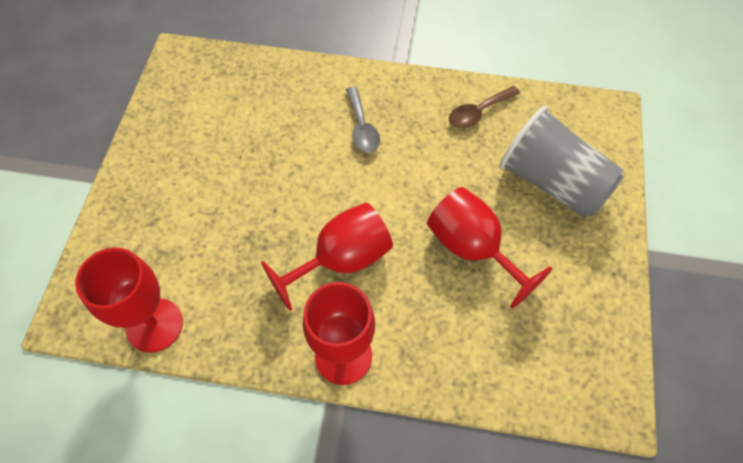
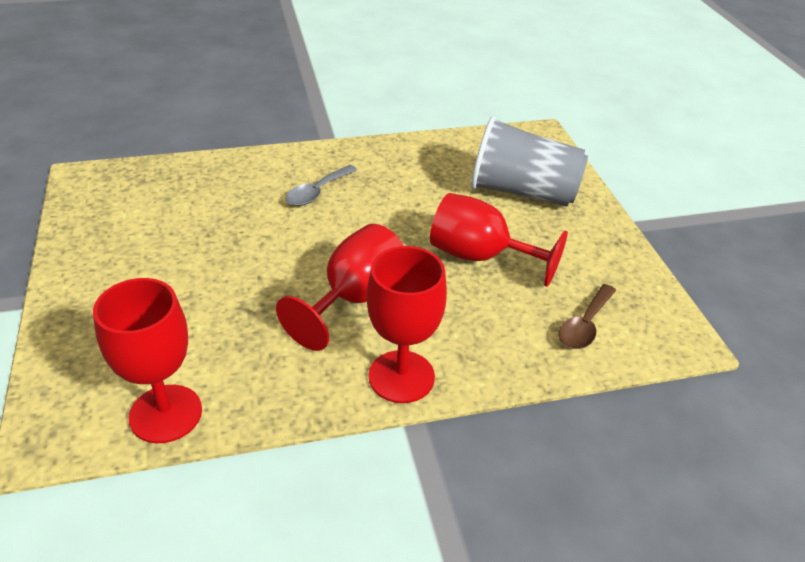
camera: 25 degrees left, 20 degrees down
(362, 127) = (317, 192): grey spoon -> grey spoon turned 75 degrees clockwise
(478, 112) = (424, 158): brown spoon -> brown spoon (584, 325)

